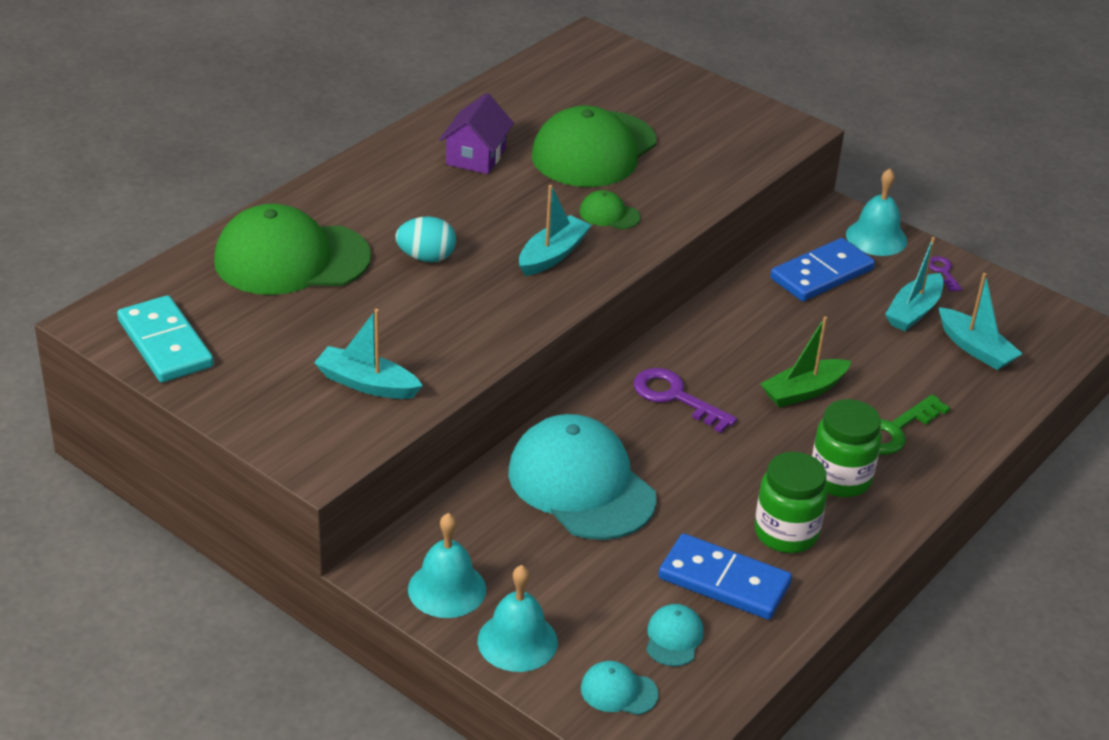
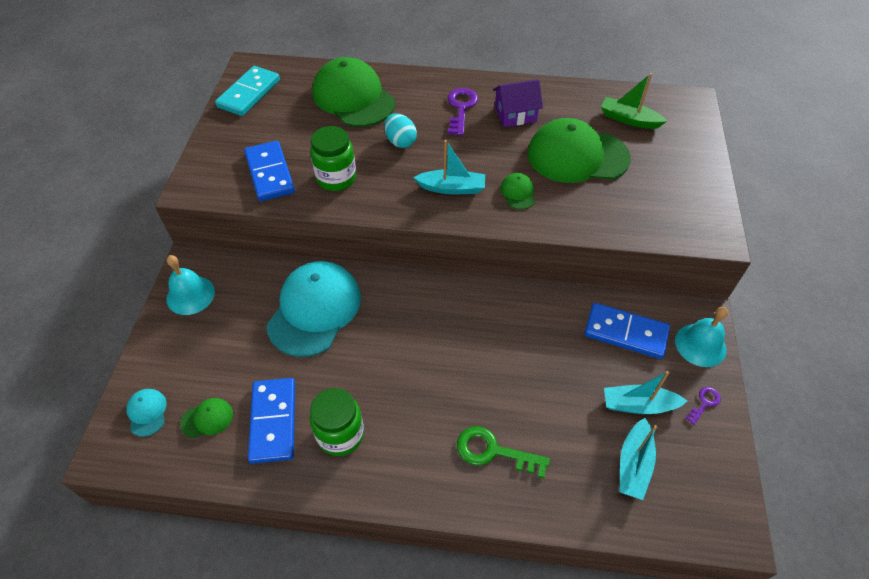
camera: 60 degrees right, 15 degrees up
(367, 384) = (269, 173): turquoise boat -> blue domino
(517, 641) = (165, 345): turquoise bell -> none
(674, 637) = (207, 418): turquoise cap -> green cap
(675, 397) = (428, 315): purple key -> purple key (461, 108)
(804, 391) = (491, 379): green boat -> green boat (629, 119)
(840, 479) = (417, 441): green jar -> green jar (336, 178)

